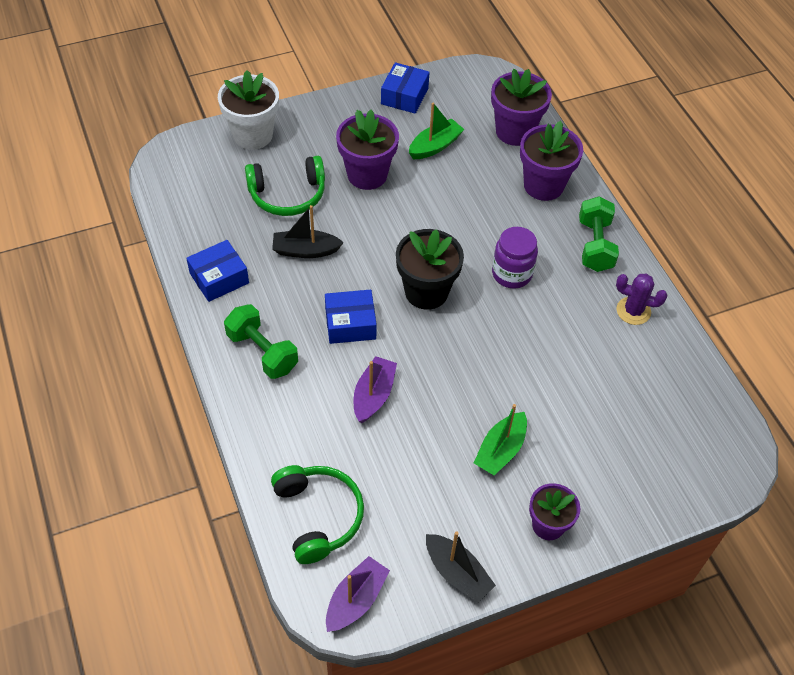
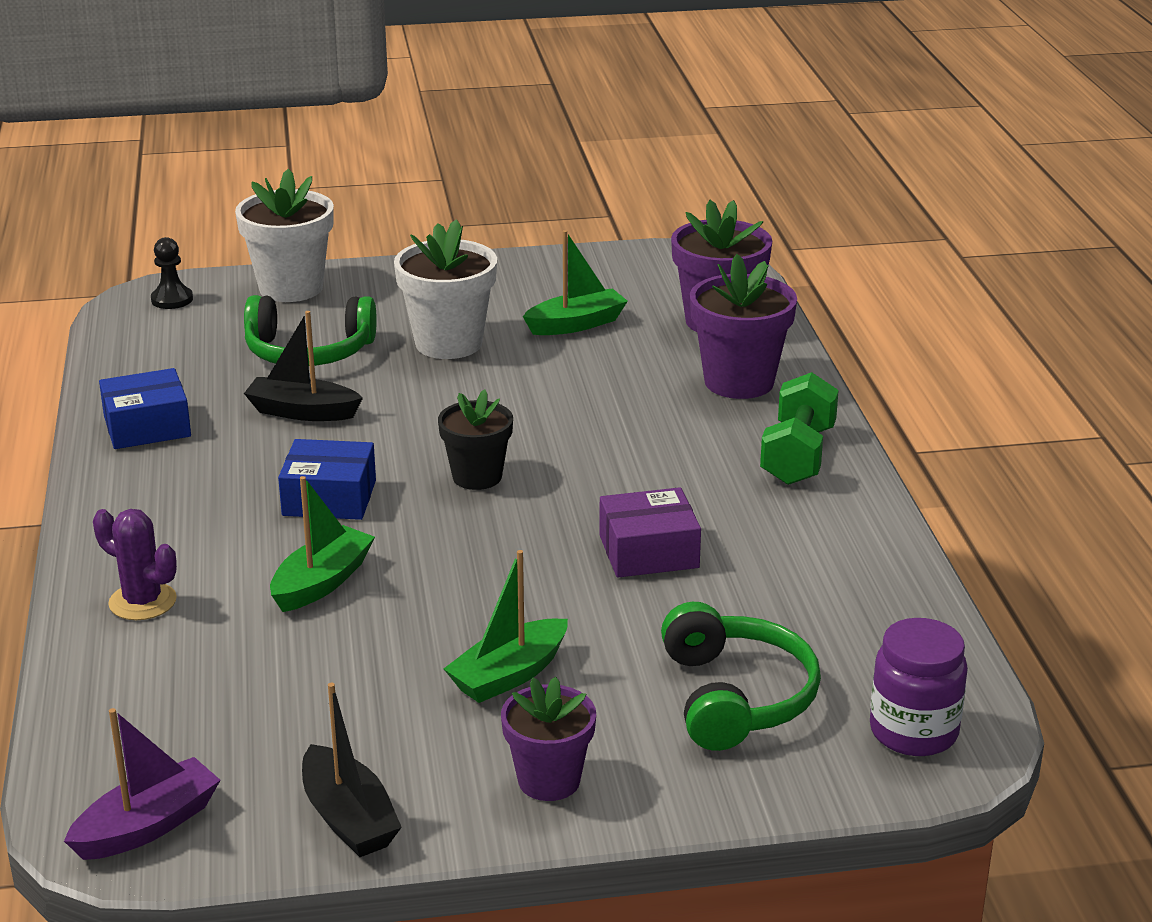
camera: 15 degrees right, 25 degrees down
(184, 157) = (172, 299): none -> black pawn
(262, 352) = (166, 512): green dumbbell -> none
(318, 516) = (144, 712): green headphones -> green headphones (736, 697)
(367, 175) = (448, 343): purple flower pot -> white flower pot
(373, 395) = (322, 582): purple boat -> green boat
(404, 96) = (554, 270): blue box -> none
(426, 292) = (477, 477): black flower pot -> black flower pot, size x0.65
(512, 274) = (635, 472): purple jar -> purple jar (913, 732)
(540, 339) = (648, 551): none -> purple box
(633, 311) = (833, 538): purple cactus -> purple cactus (142, 602)

